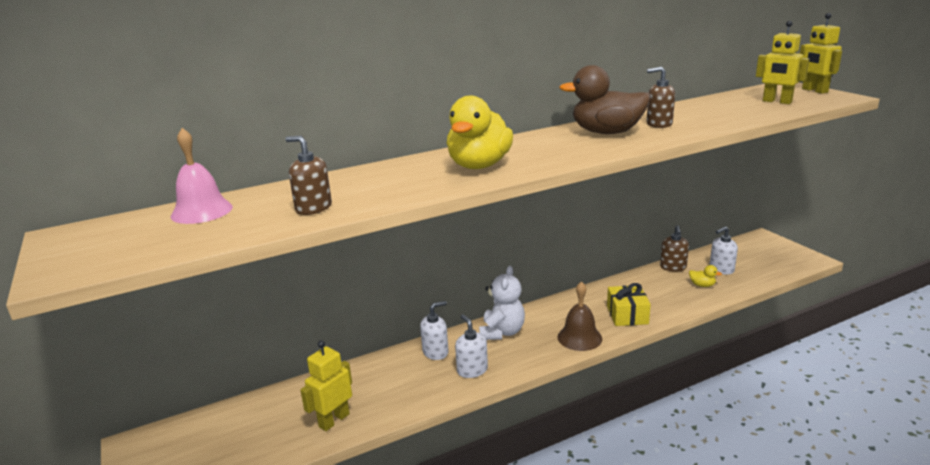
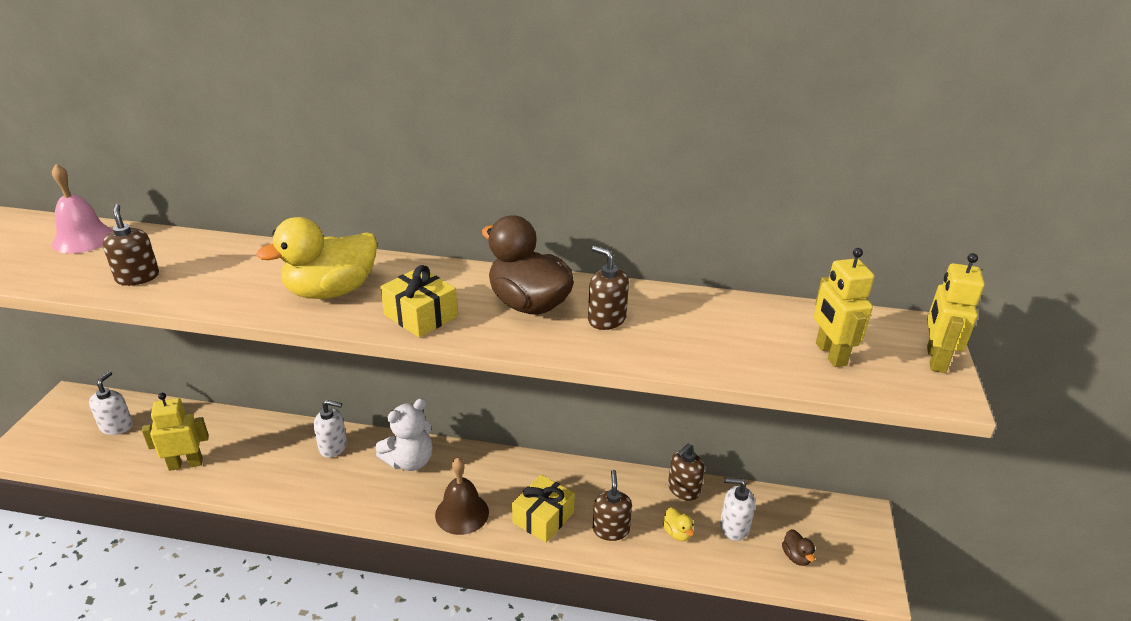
camera: 35 degrees right, 10 degrees up
(472, 370) = (332, 485): white soap dispenser -> white soap dispenser (116, 426)
(562, 154) = (421, 315): none -> yellow gift
(669, 301) = (611, 529): none -> brown soap dispenser
(766, 266) = (796, 557): none -> brown duck

